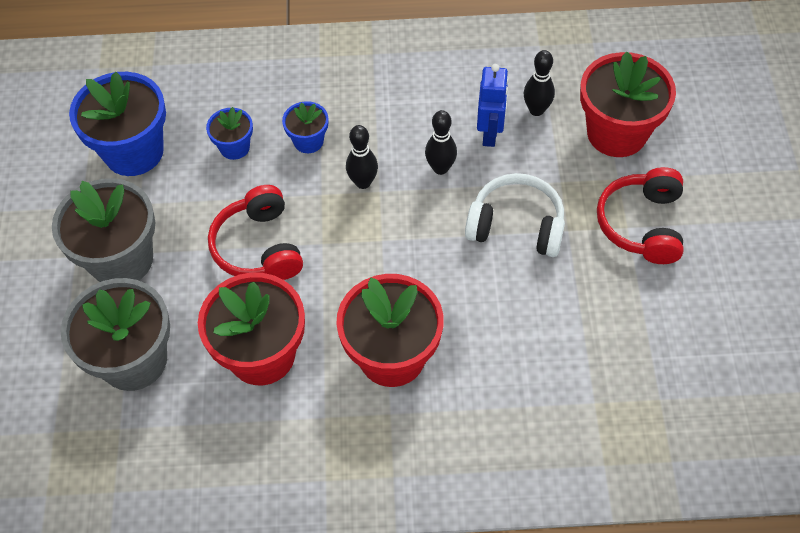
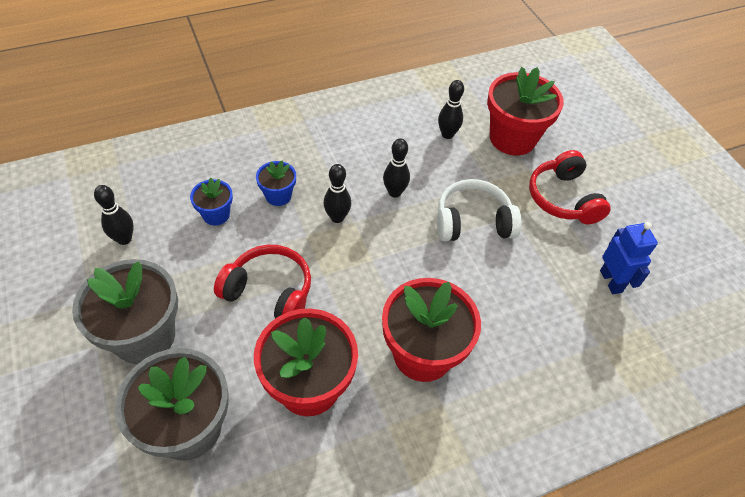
camera: 25 degrees left, 5 degrees down
(134, 152) = (124, 239): blue flower pot -> black bowling pin
(259, 247) = (269, 292): red headphones -> red headphones turned 150 degrees clockwise
(490, 134) = (421, 159): blue robot -> blue robot (611, 281)

